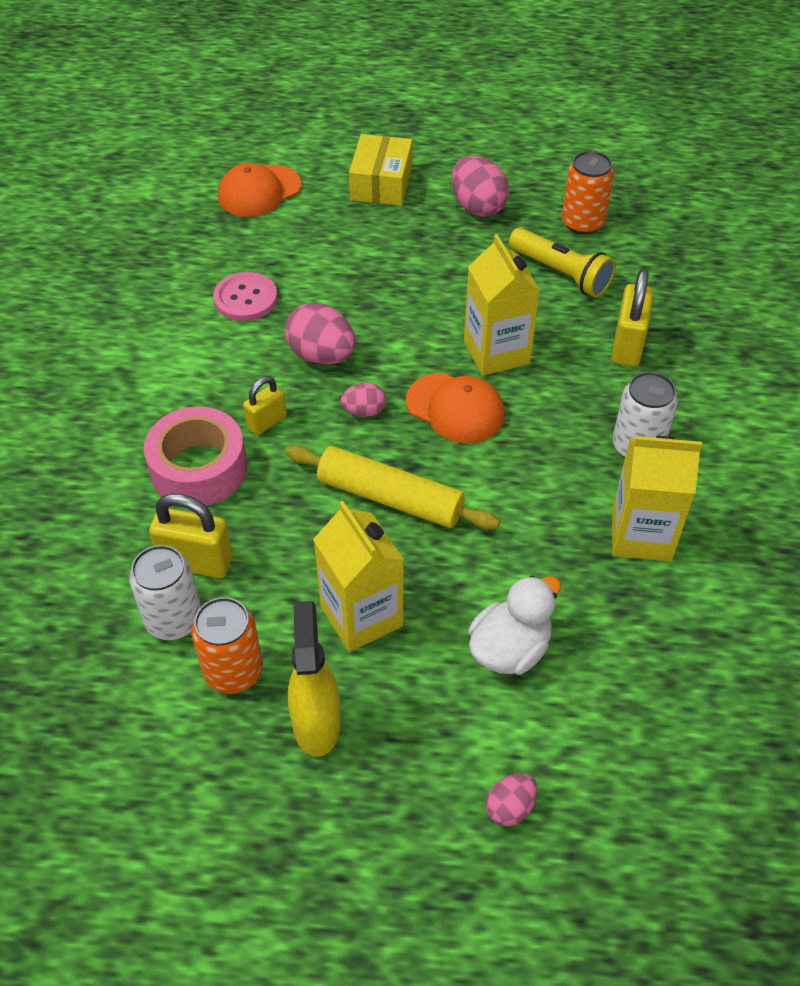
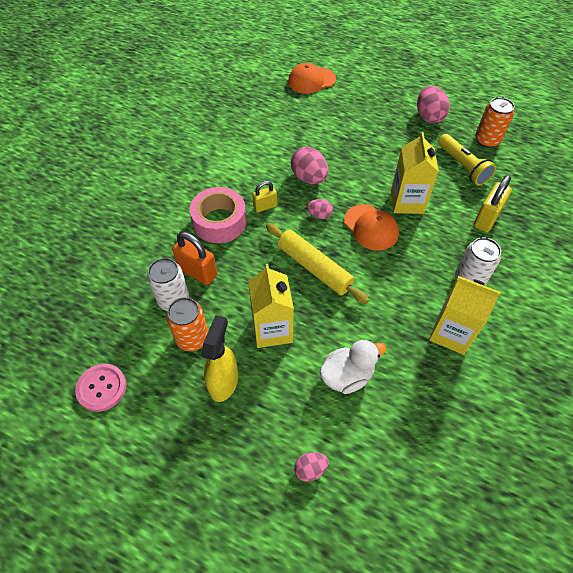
camera: 20 degrees right, 5 degrees up
(196, 562) = (198, 272): yellow padlock -> orange padlock
(245, 298) = (281, 136): pink button -> pink button (101, 388)
(381, 183) = (379, 91): yellow box -> none

